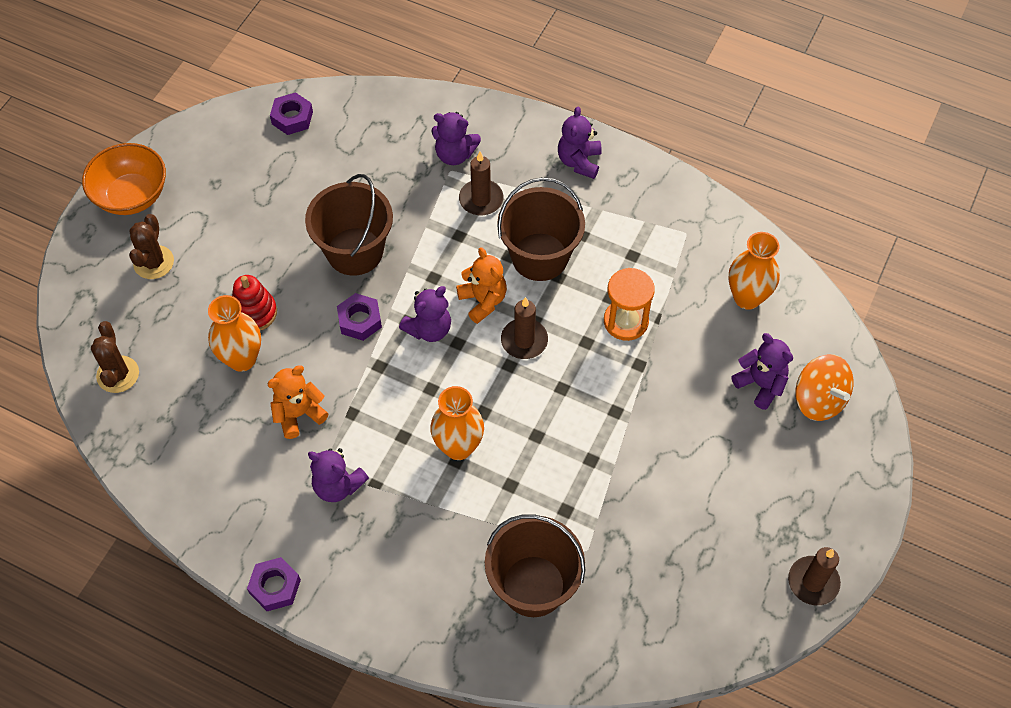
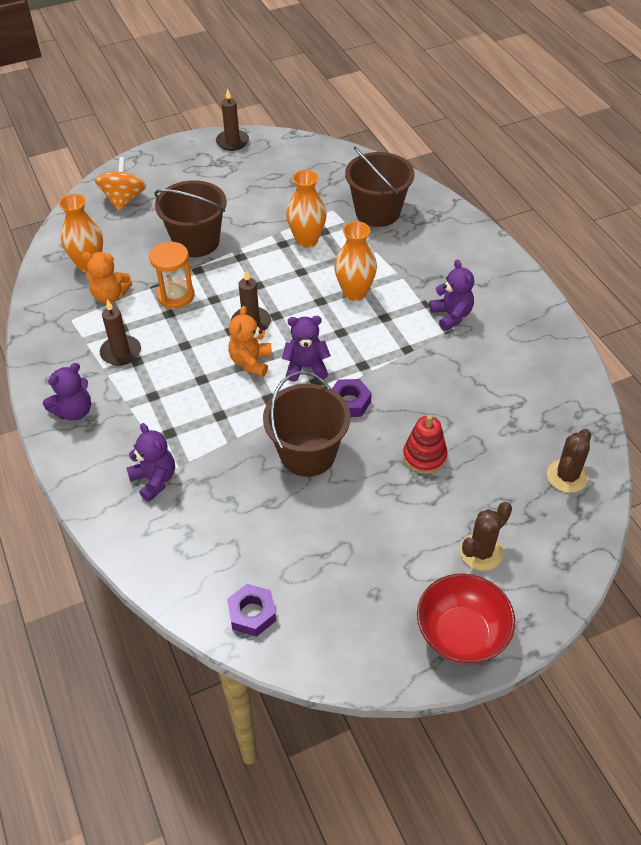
camera: 140 degrees left, 10 degrees down
(132, 196) = (461, 634): orange bowl -> red bowl
(242, 359) = (459, 429): orange vase -> orange vase (307, 240)
(275, 587) = (533, 289): purple nut -> none
(298, 414) = (445, 369): orange teddy bear -> orange teddy bear (110, 295)
(481, 199) = (175, 431): brown candle -> brown candle (121, 352)
(539, 257) = (181, 365): brown bucket -> brown bucket (196, 241)
(760, 384) = (144, 222): purple teddy bear -> none

